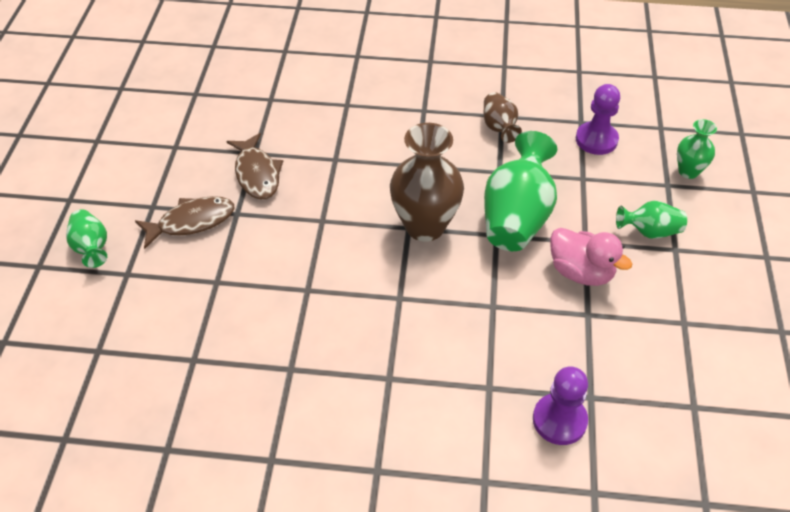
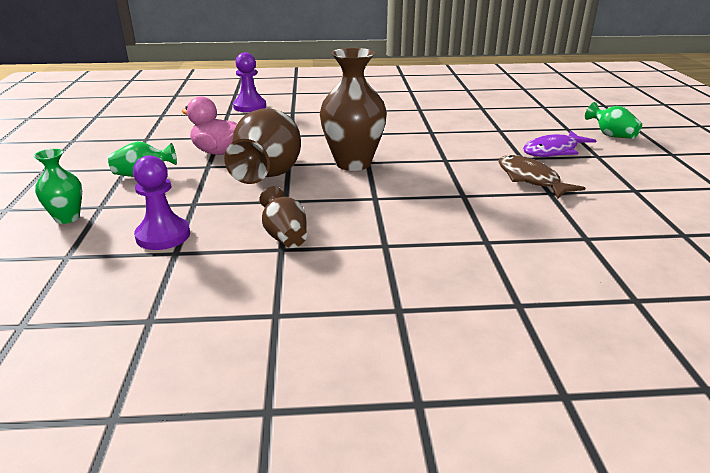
camera: 170 degrees right, 20 degrees down
(191, 222) = (553, 151): brown fish -> purple fish
(516, 218) = (269, 173): green vase -> brown vase

